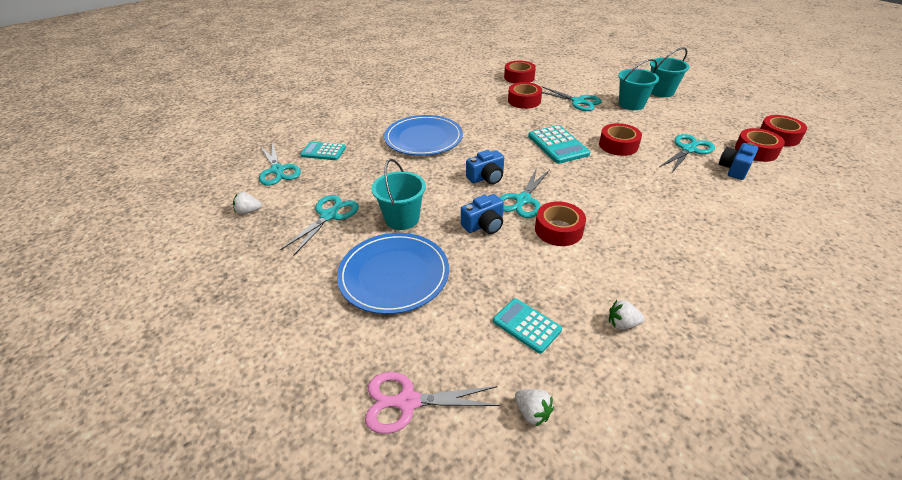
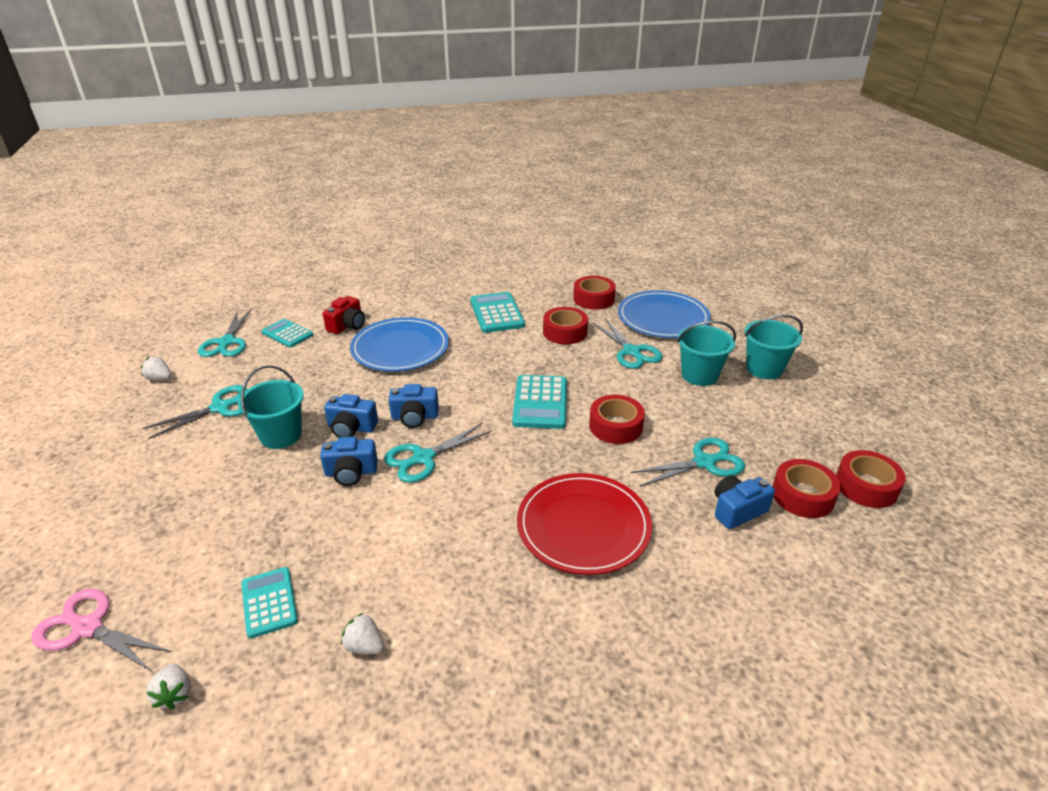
camera: 25 degrees right, 5 degrees down
(365, 134) = (347, 325): none -> red camera
(394, 275) = (210, 494): blue plate -> blue plate (663, 318)
(450, 198) = (351, 428): none -> blue camera
(466, 100) = (497, 313): none -> turquoise calculator
(558, 230) = (422, 508): red tape -> none
(666, 205) = (583, 526): none -> red plate

